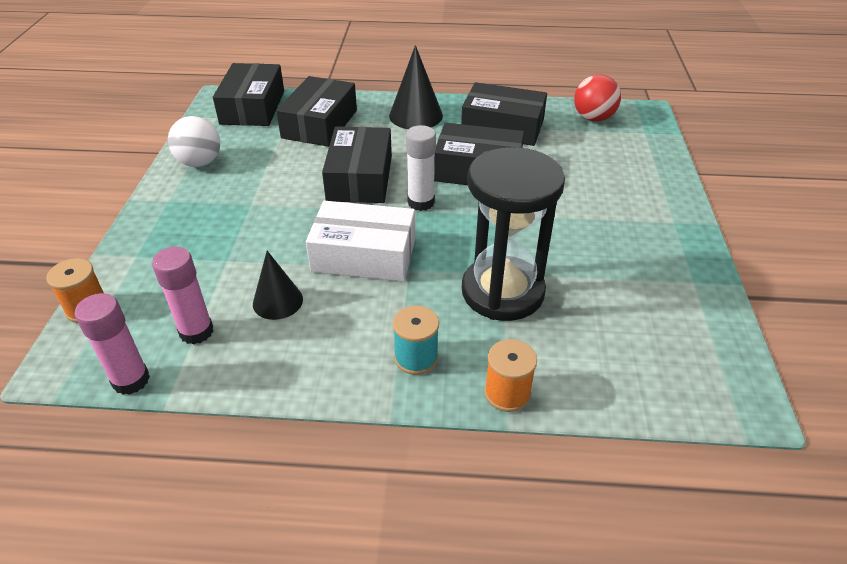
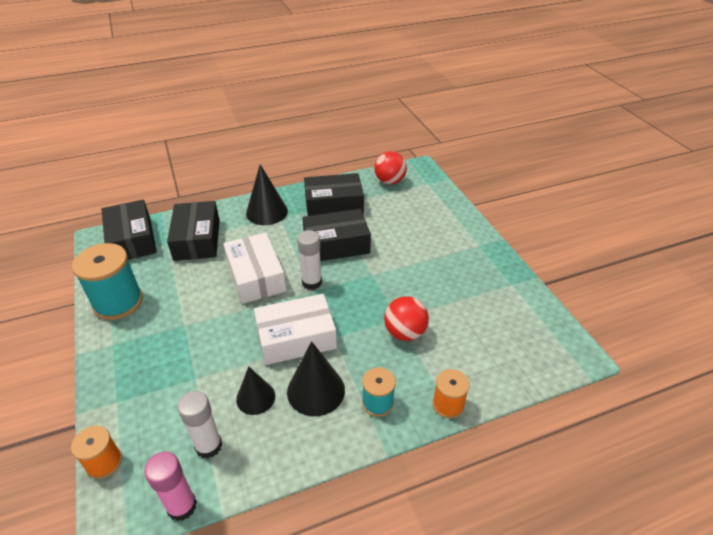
camera: 25 degrees left, 0 degrees up
(196, 331) = (208, 446): pink glue stick -> white glue stick
(200, 162) = (118, 302): white ball -> turquoise spool
(350, 318) = (316, 390): none -> black cone
(360, 178) = (256, 276): black box -> white box
(502, 292) = (405, 332): black hourglass -> red ball

